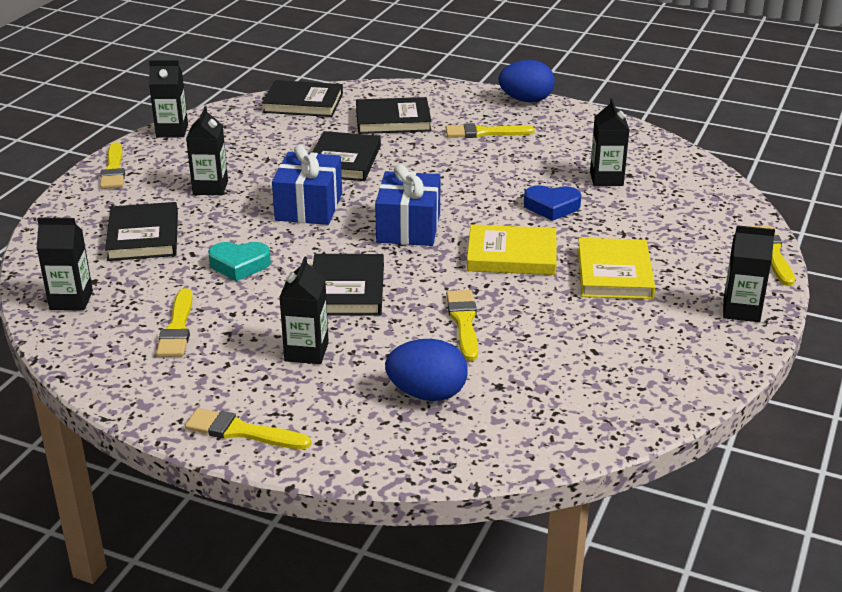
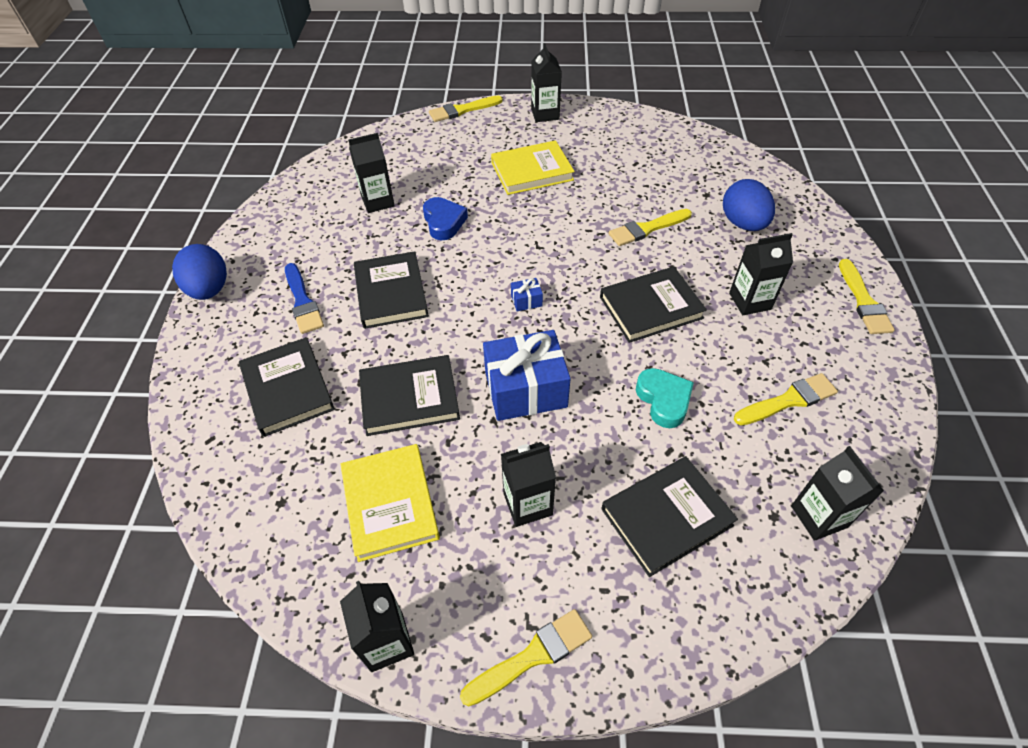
camera: 110 degrees left, 20 degrees up
(303, 103) = (252, 506): black book -> black book (391, 293)
(408, 228) = (526, 300): blue gift -> blue gift, size x0.41
(484, 133) = (303, 302): yellow brush -> blue brush
(511, 255) = (536, 227): yellow book -> yellow book (390, 503)

